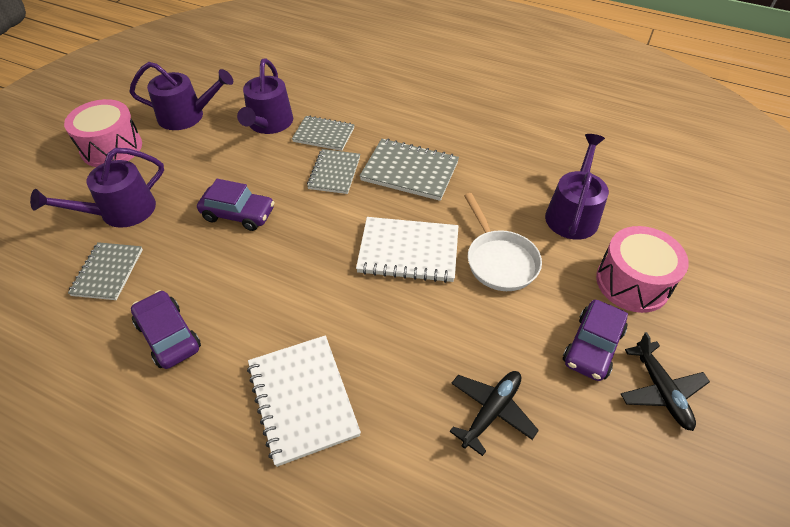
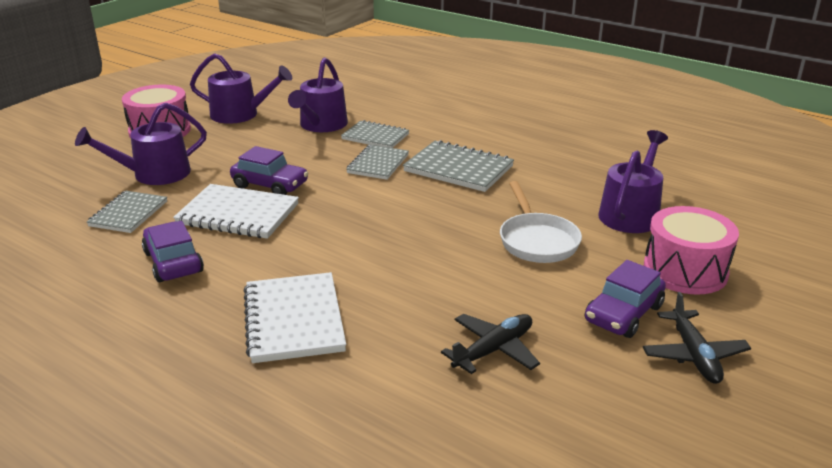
camera: 10 degrees right, 20 degrees down
(408, 251) = (439, 226): white notebook -> white notebook (238, 214)

